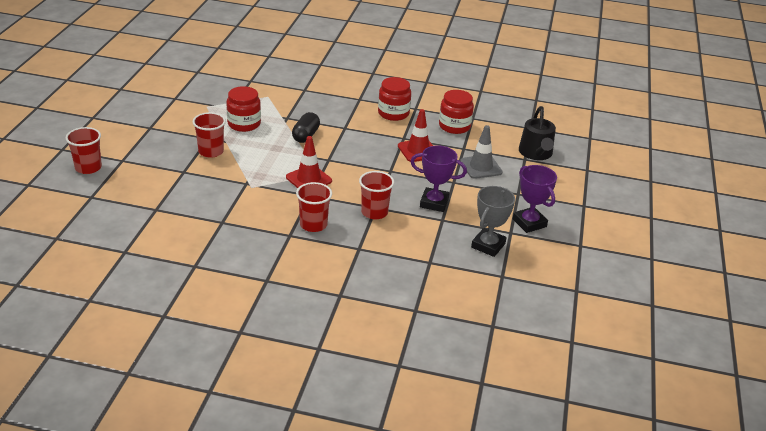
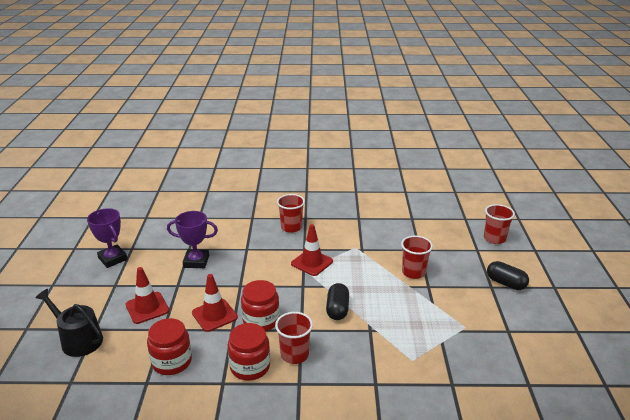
camera: 170 degrees right, 5 degrees down
(133, 127) = (505, 283): none -> black capsule
(244, 124) = (408, 311): red jar -> red jar (261, 320)
(374, 212) = (246, 244): red cup -> red cup (294, 354)
(481, 167) = (147, 308): grey traffic cone -> red traffic cone
(488, 245) = (153, 235): grey trophy -> none
(536, 153) = (78, 339): black watering can -> black watering can turned 45 degrees counterclockwise

